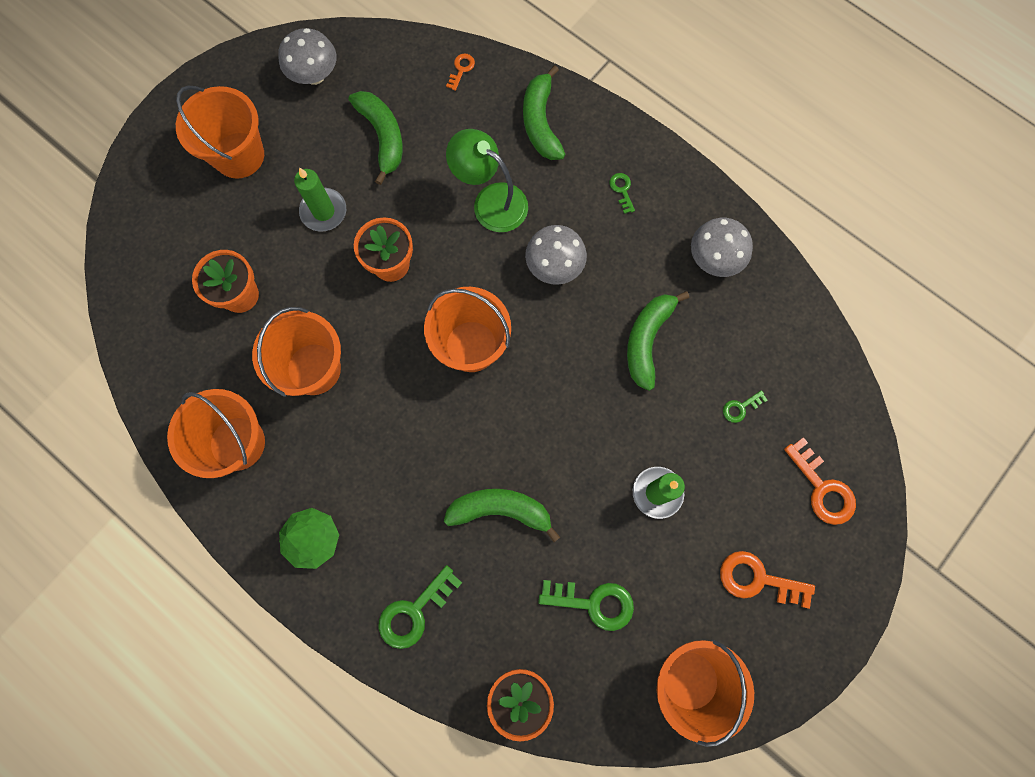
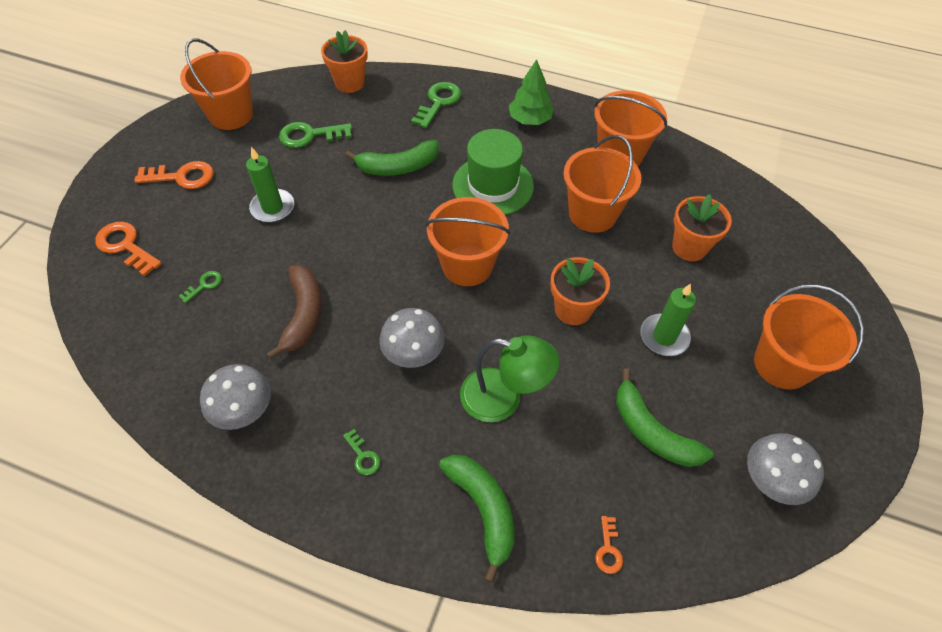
camera: 160 degrees right, 20 degrees down
(403, 444) = (493, 185): none -> green hat
(647, 340) = (303, 315): green banana -> brown banana

